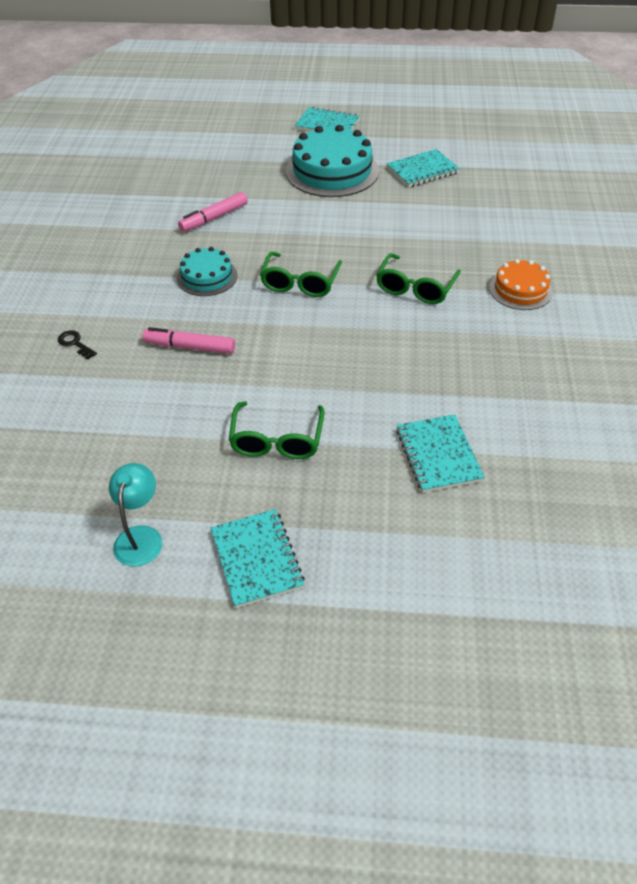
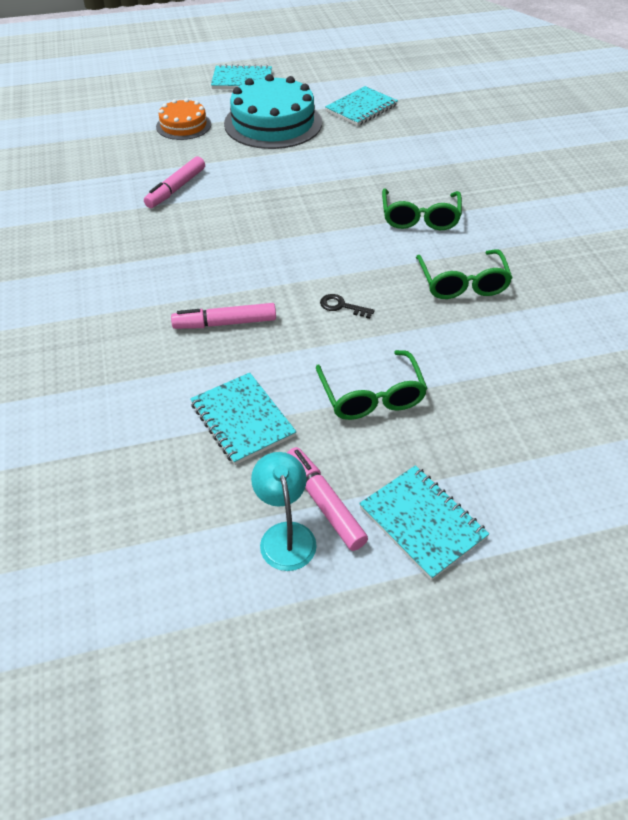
camera: 20 degrees left, 0 degrees up
(75, 343) = (93, 348): black key -> black key (342, 306)
(186, 520) = (324, 503): none -> pink marker
(207, 277) = (202, 249): turquoise cake -> none
(300, 282) = (304, 235): green glasses -> green glasses (462, 283)
(438, 455) = (536, 371): turquoise notebook -> turquoise notebook (242, 420)
(520, 290) = (517, 200): orange cake -> orange cake (183, 125)

